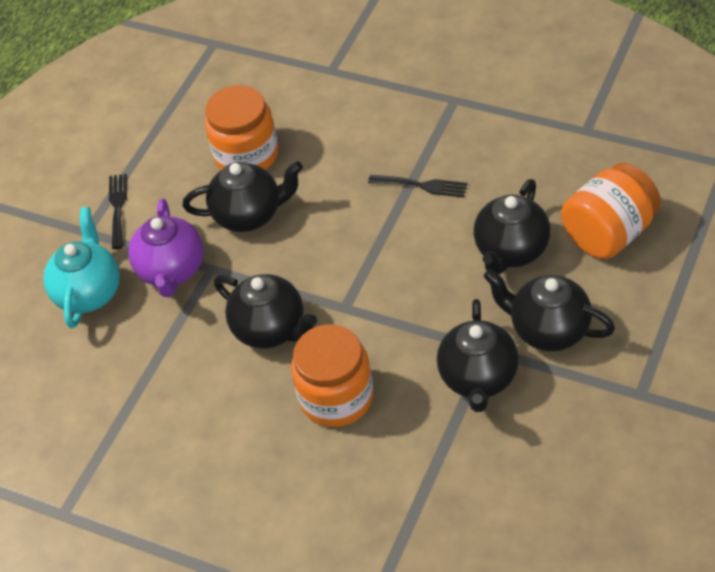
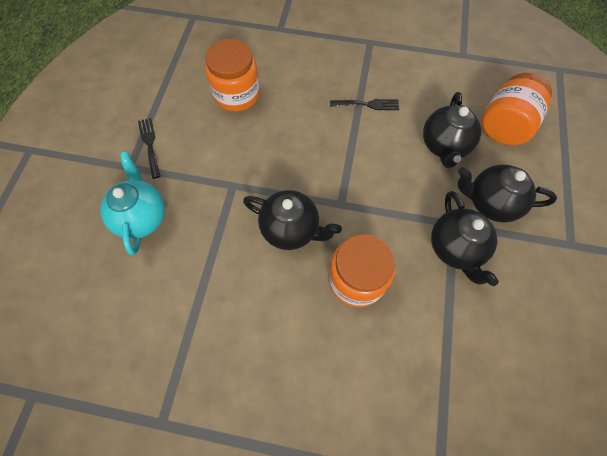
camera: 20 degrees left, 15 degrees up
(172, 271) = (203, 191): purple teapot -> none
(249, 215) = (250, 140): black teapot -> none

